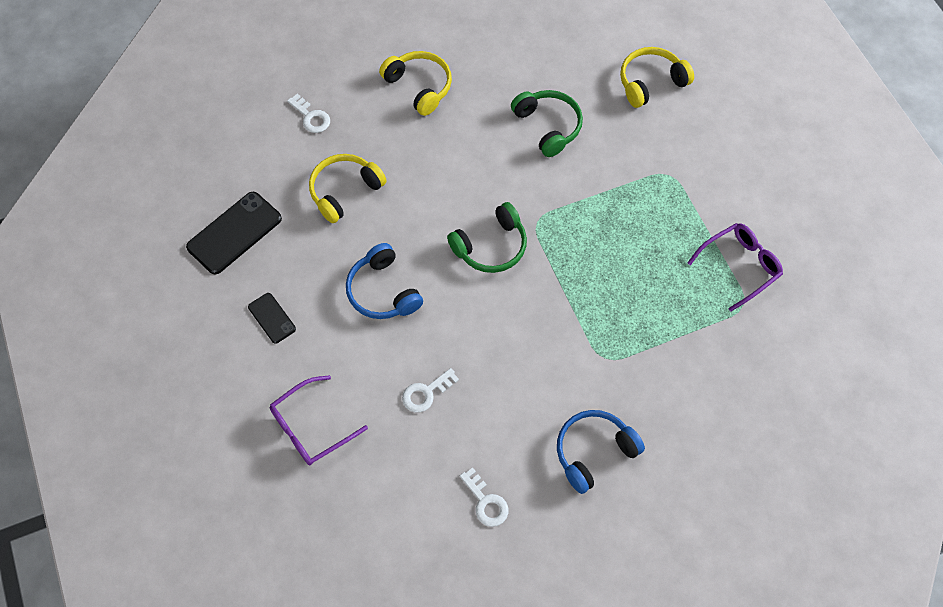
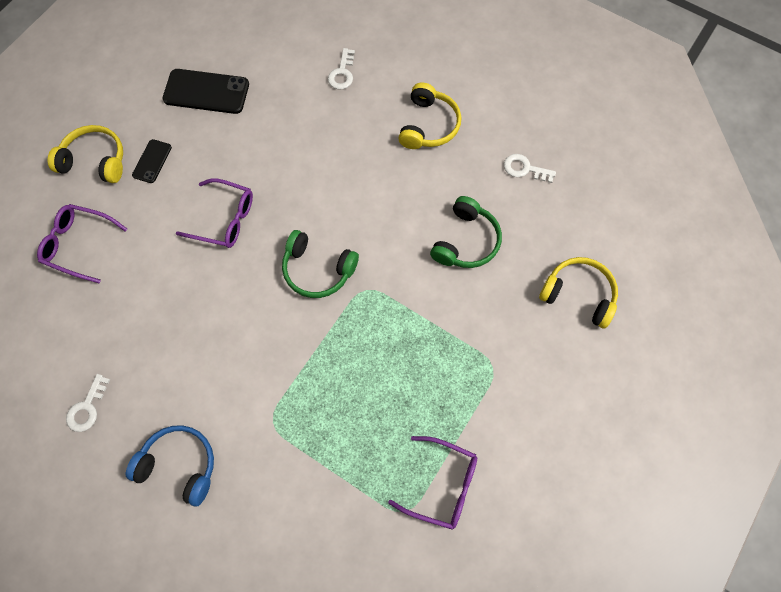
camera: 55 degrees right, 5 degrees up
(345, 191) = (293, 137): yellow headphones -> yellow headphones (95, 161)
(383, 291) = (224, 219): blue headphones -> purple glasses
(426, 393) = (155, 305): white key -> white key (524, 169)

